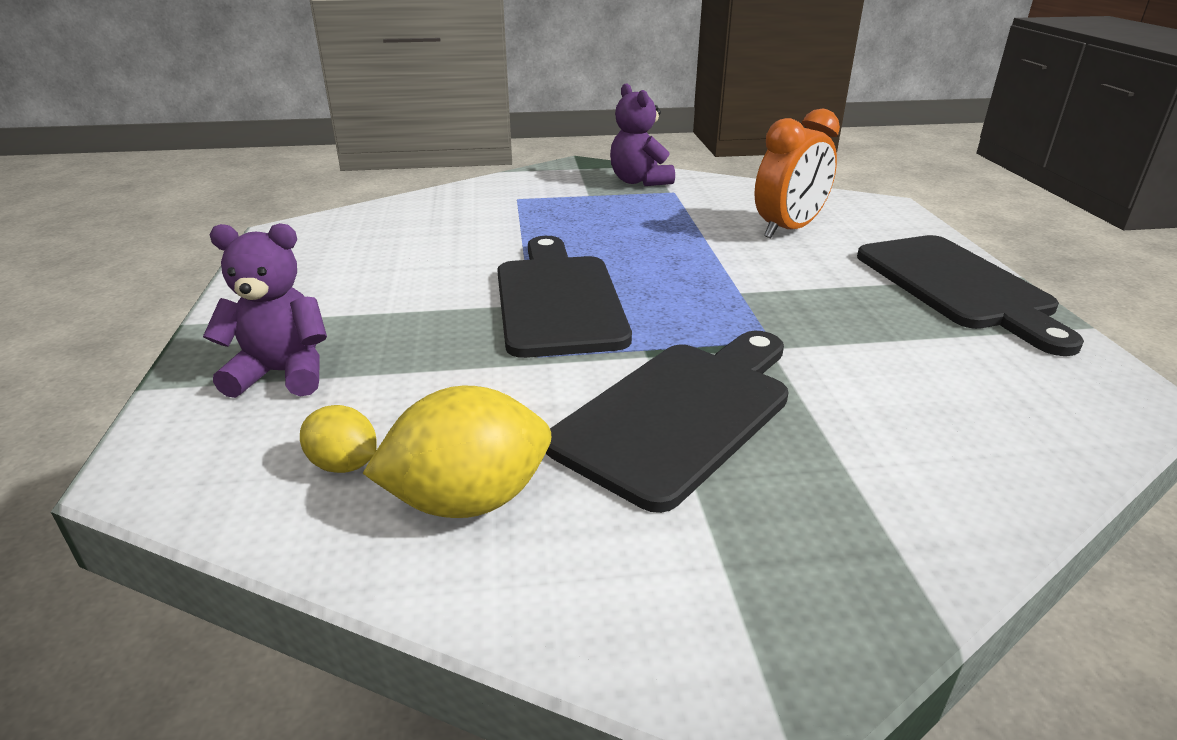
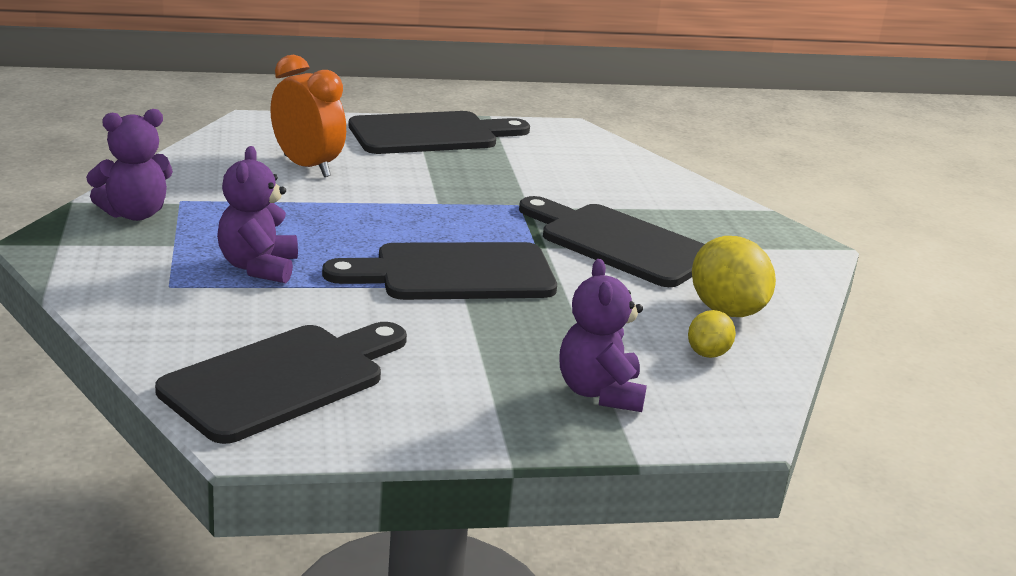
camera: 95 degrees left, 5 degrees down
(363, 237) = (282, 380): none -> black cutting board
(554, 222) = (258, 267): none -> purple teddy bear

